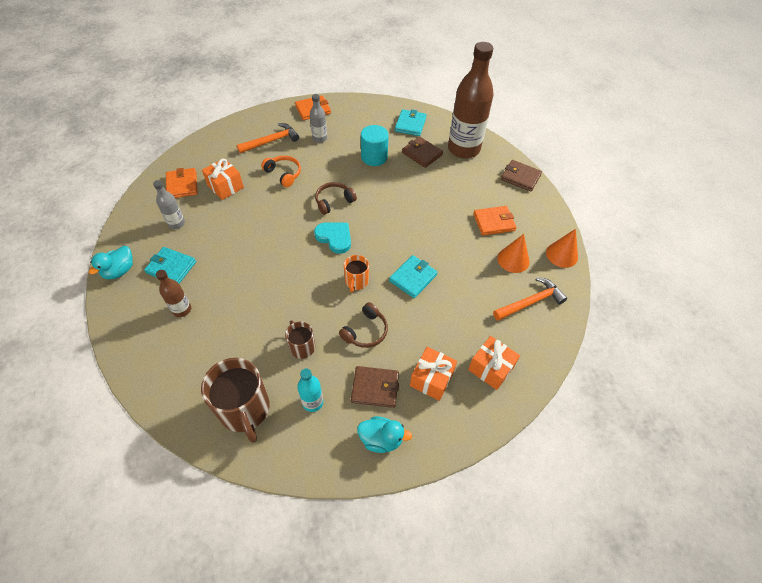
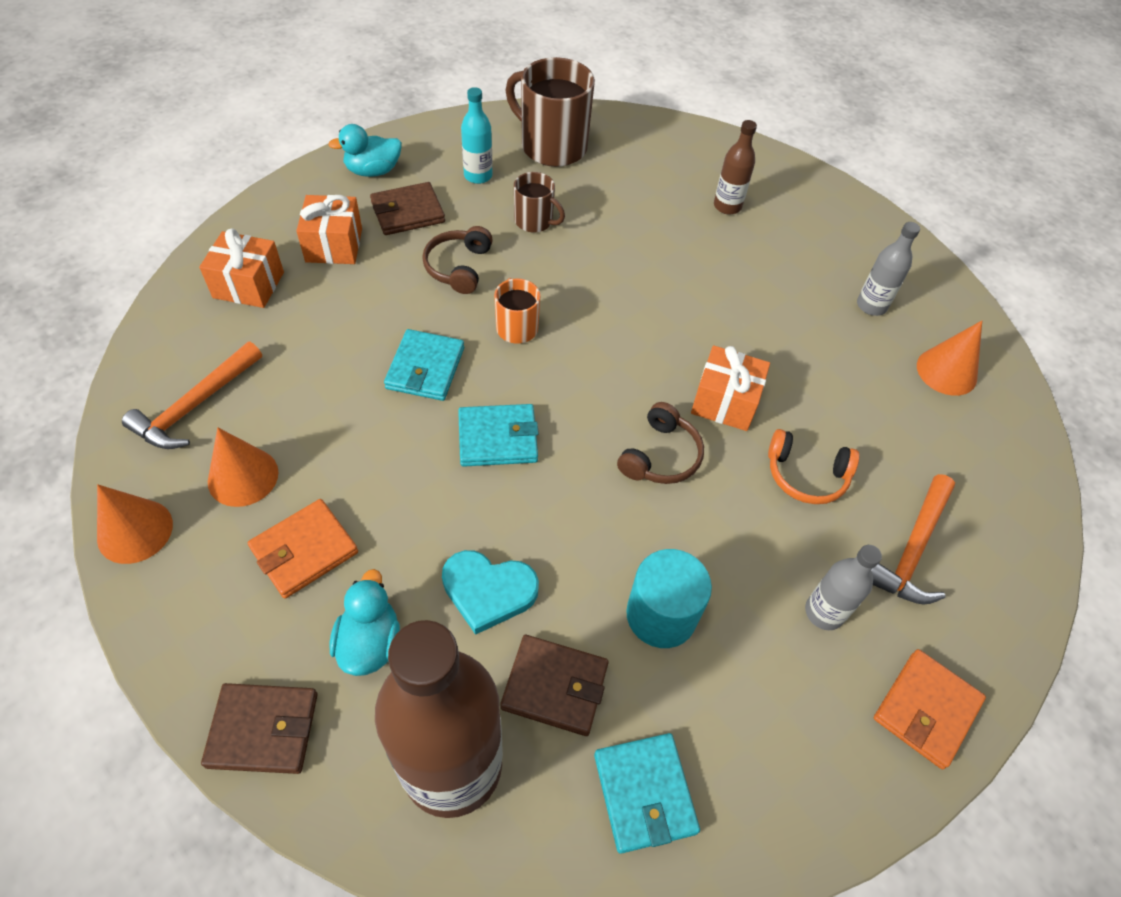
camera: 150 degrees right, 0 degrees up
(119, 271) = (859, 218): turquoise duck -> turquoise duck (370, 643)
(171, 267) = (801, 246): turquoise wallet -> turquoise wallet (498, 438)
(182, 185) = (946, 371): orange wallet -> orange cone
(225, 186) = (876, 400): orange gift -> orange gift (725, 402)
(334, 238) = (604, 384): turquoise heart -> turquoise heart (488, 591)

